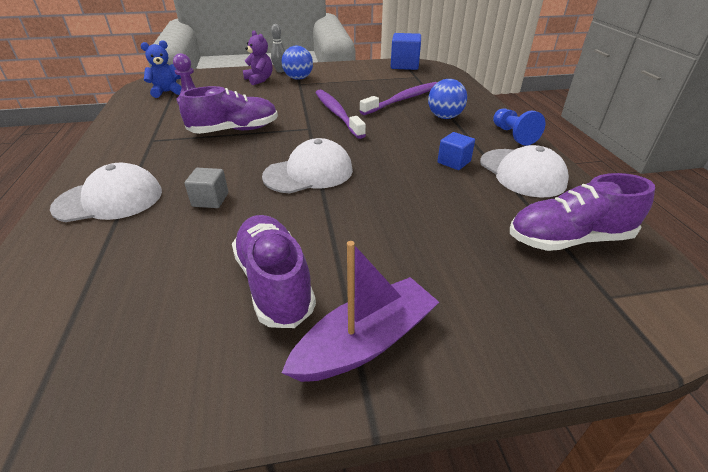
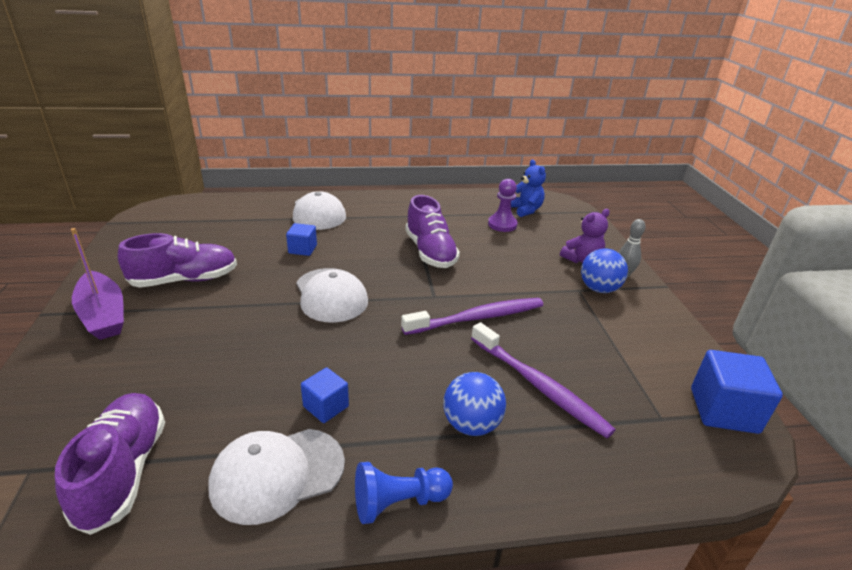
camera: 90 degrees right, 5 degrees down
(210, 200) = (302, 249): grey cube -> blue cube

